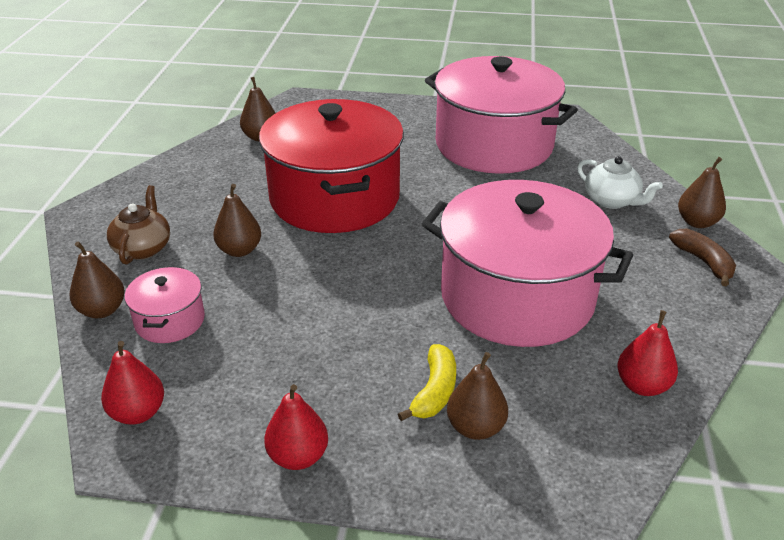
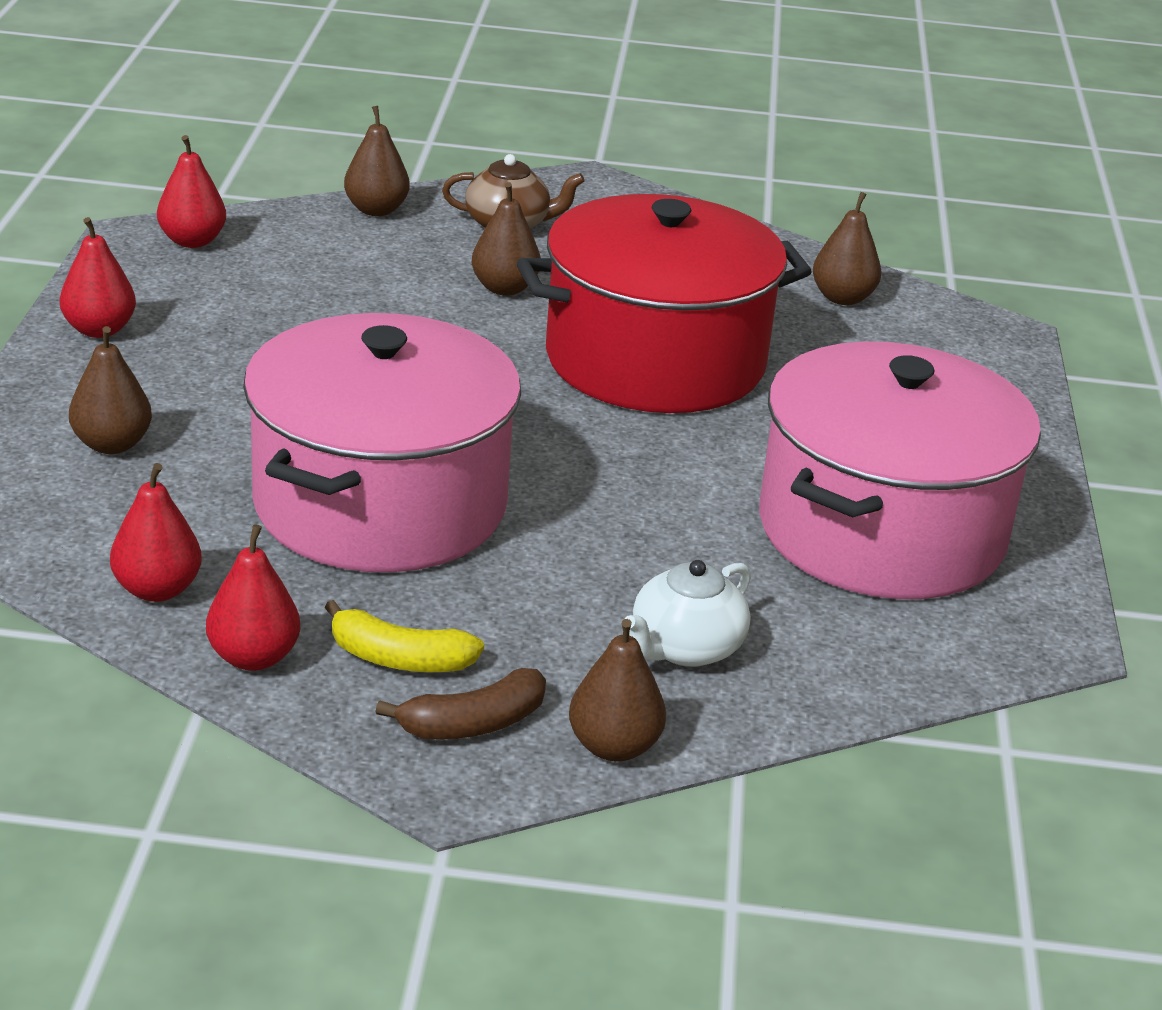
camera: 85 degrees right, 5 degrees down
(170, 320) = (352, 249): pink pot -> none
(434, 391) = (184, 420): yellow banana -> yellow banana (399, 659)
(689, 339) = (253, 657): none -> red pear

